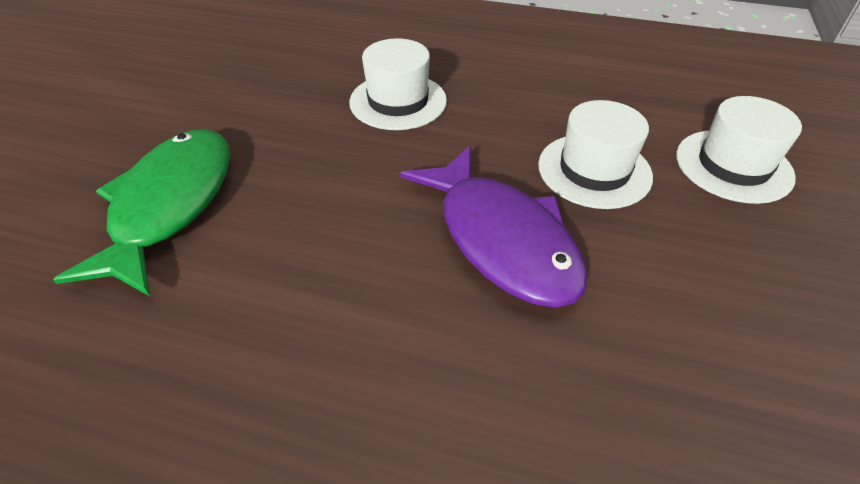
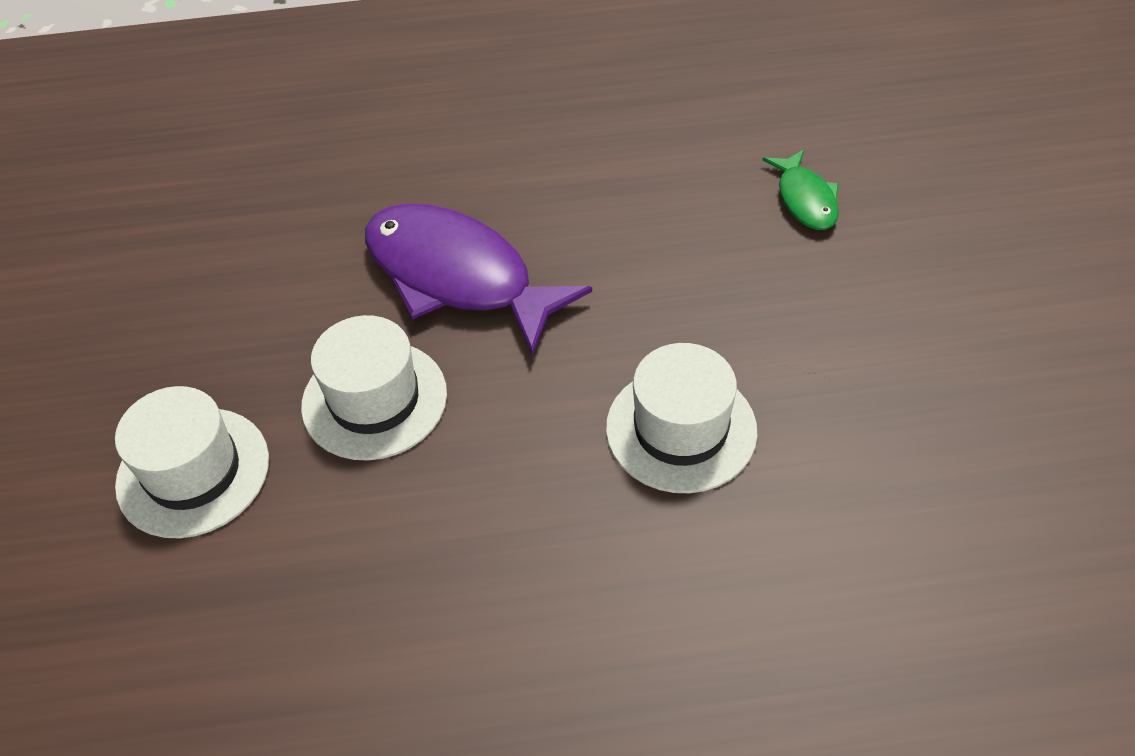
camera: 160 degrees right, 5 degrees up
(170, 205) = (805, 199): green fish -> green fish, size x0.49

